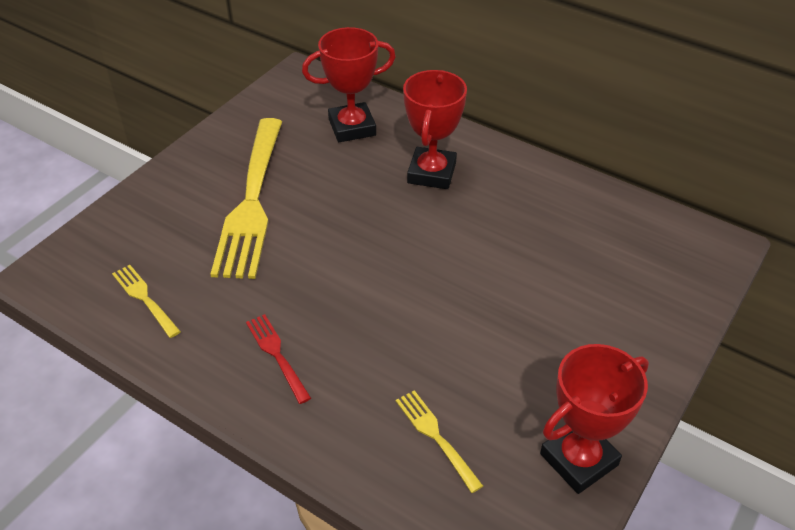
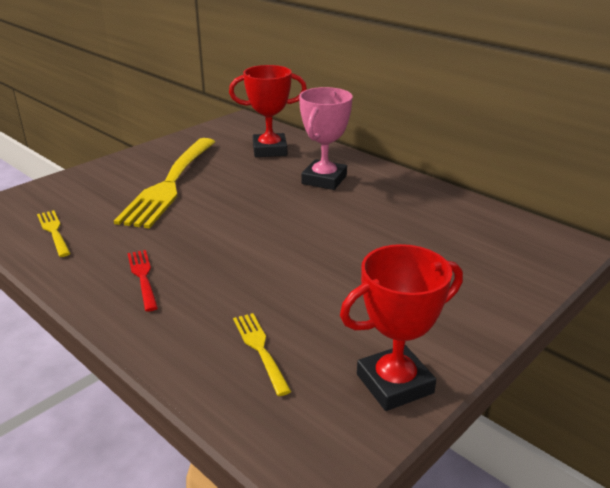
camera: 10 degrees right, 15 degrees down
(431, 173) = (324, 180): red trophy -> pink trophy

